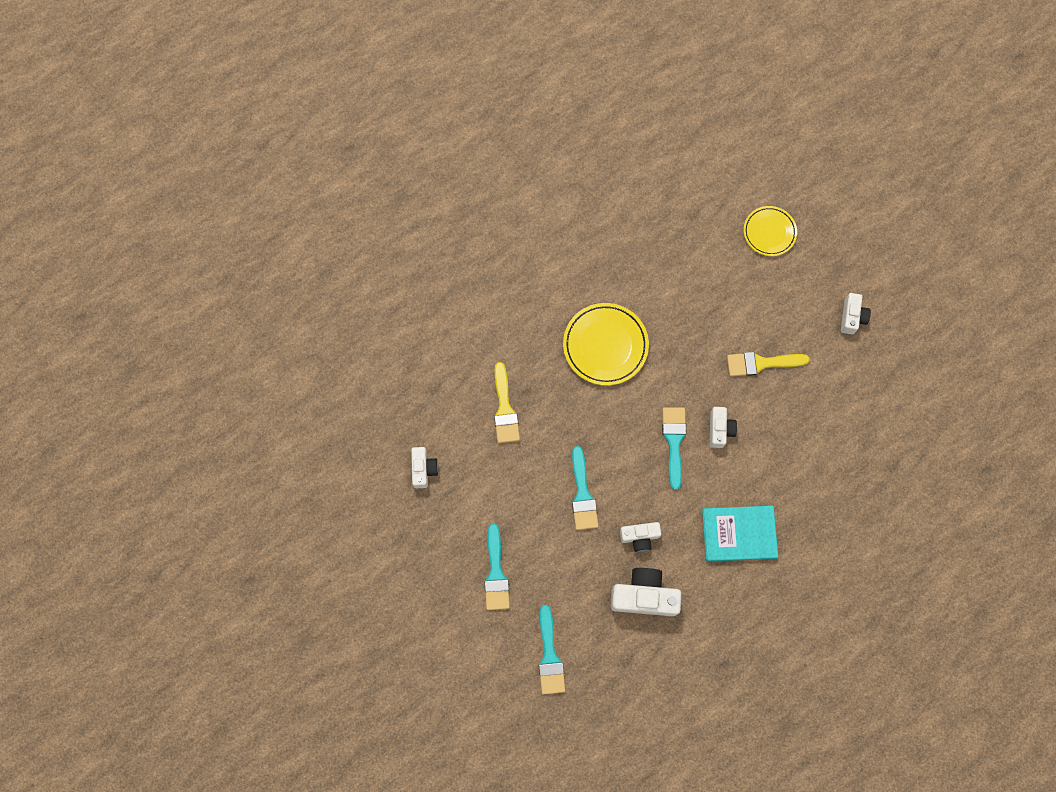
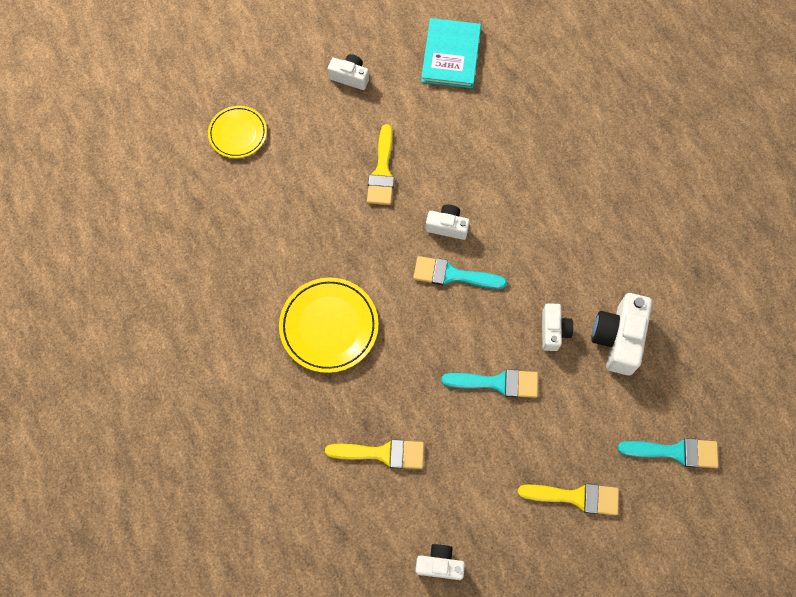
camera: 80 degrees left, 5 degrees down
(496, 573) = (575, 497): turquoise brush -> yellow brush
(739, 534) = (562, 230): turquoise book -> turquoise book (451, 55)

